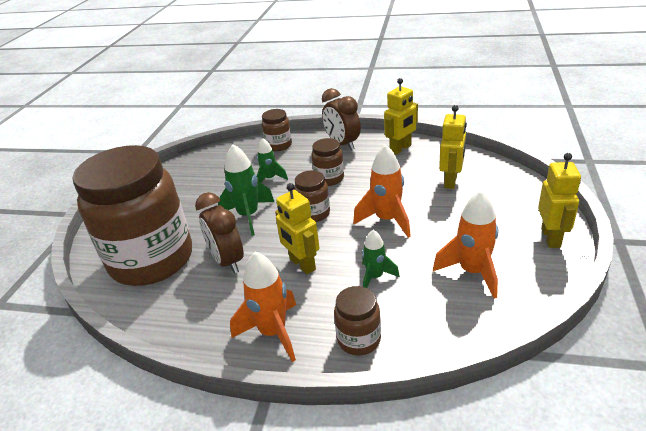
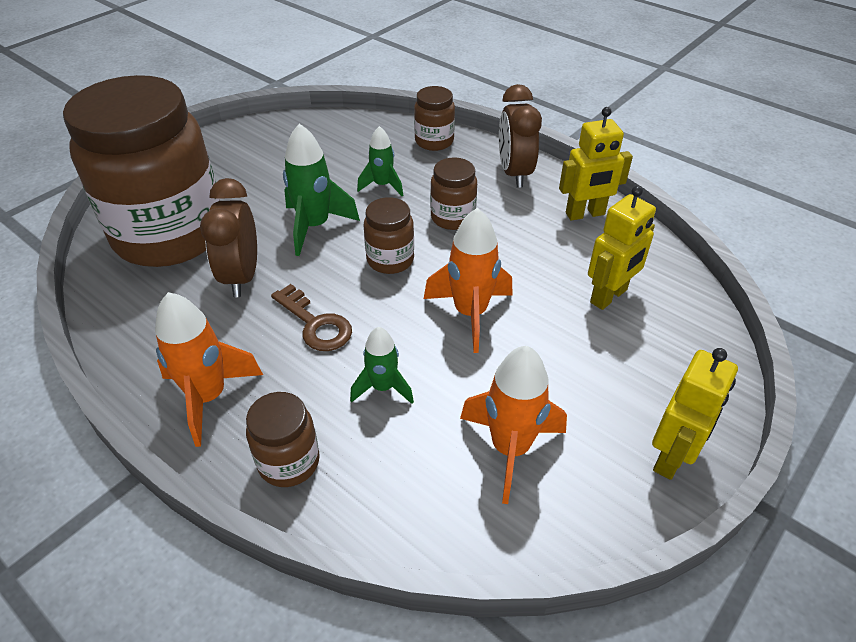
camera: 25 degrees right, 10 degrees up
(302, 264) = (316, 324): yellow robot -> brown key

